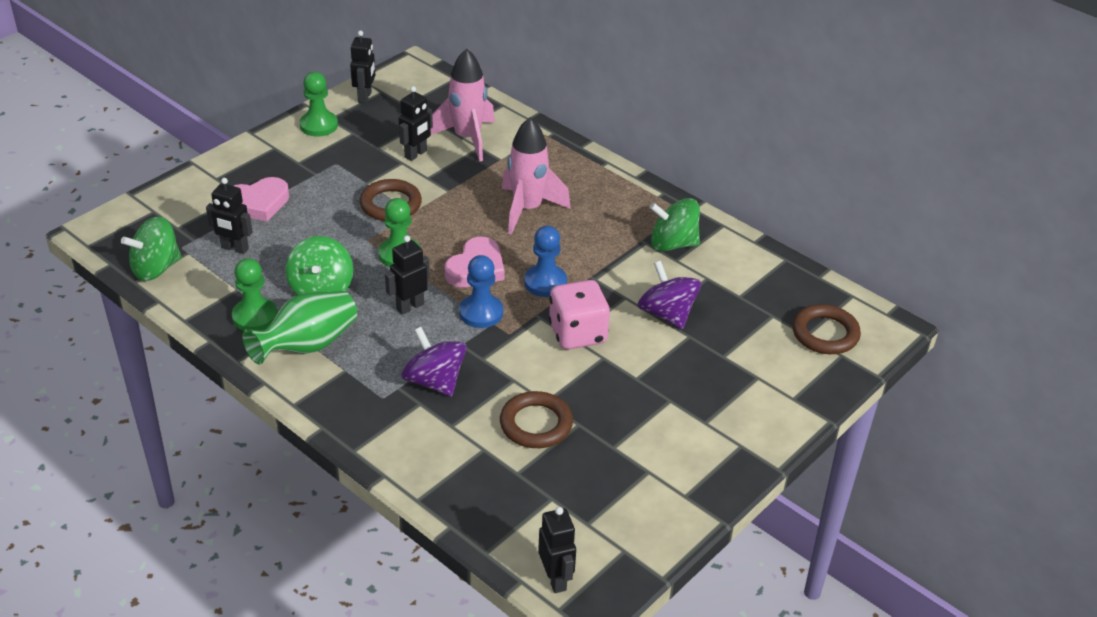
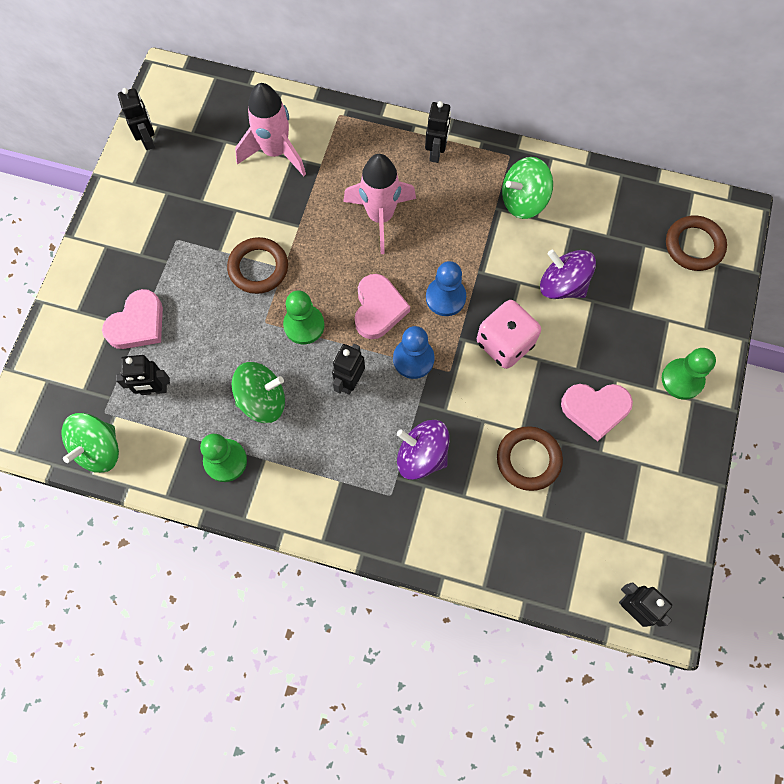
camera: 25 degrees left, 30 degrees up
(307, 346) = (292, 471): green vase -> none
(319, 125) = (129, 197): green pawn -> green pawn (682, 379)
(321, 289) = (262, 400): green spinning top -> green spinning top turned 75 degrees counterclockwise
(416, 154) = (242, 193): black robot -> black robot (436, 152)
(632, 414) = (595, 409): none -> pink heart

